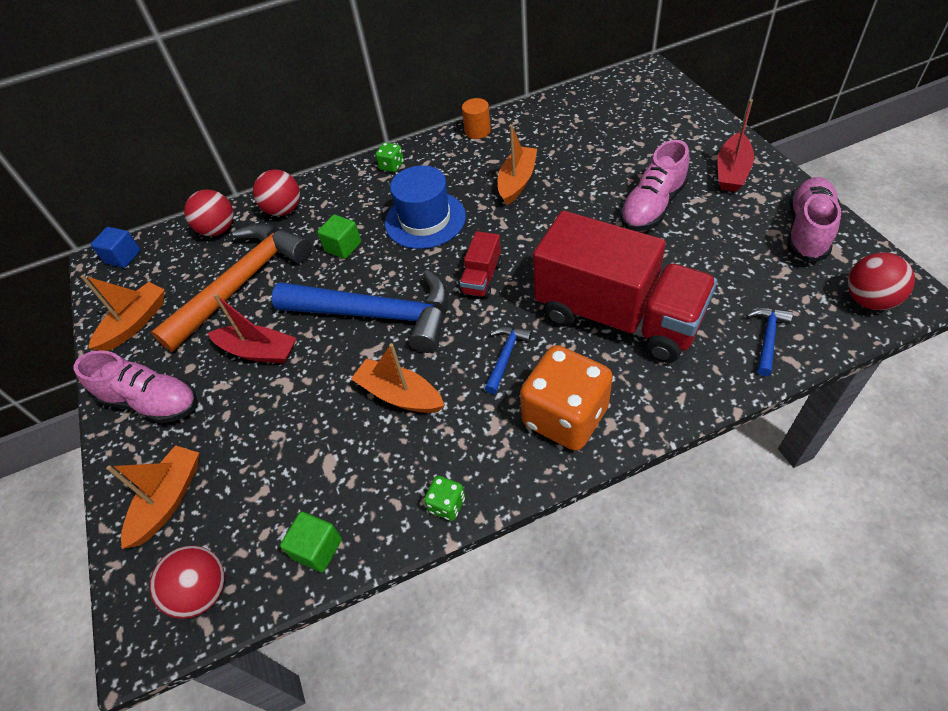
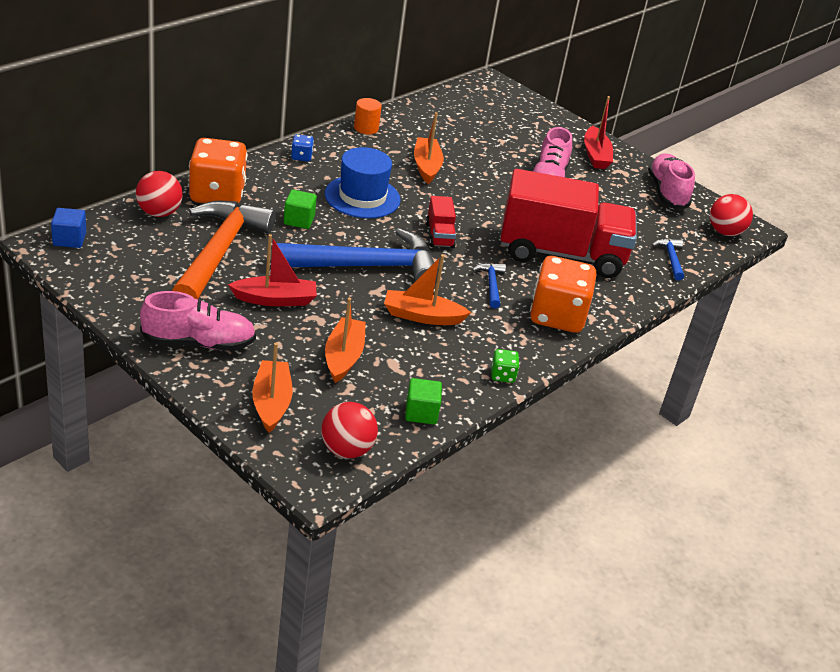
camera: 35 degrees left, 15 degrees down
(135, 323) = (131, 289): orange boat -> orange boat (343, 357)
(284, 210) = (217, 194): red ball -> orange dice
(391, 166) = (301, 157): green dice -> blue dice

